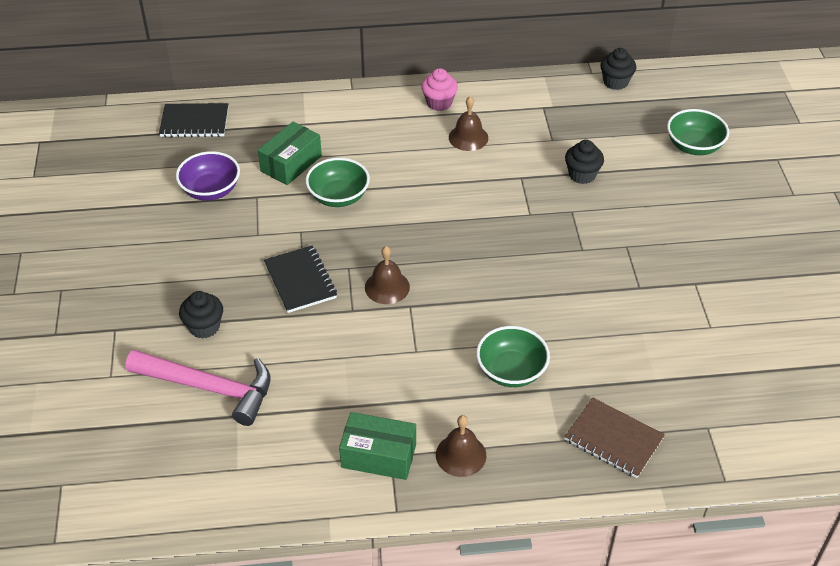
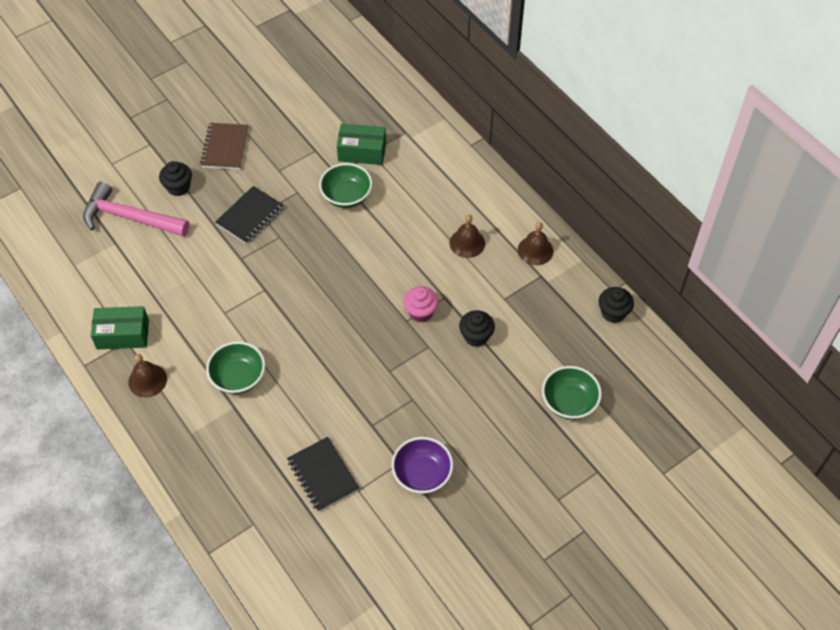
camera: 60 degrees right, 10 degrees up
(194, 122) = (366, 76): black notebook -> black notebook (323, 475)
(209, 388) = (130, 217): pink hammer -> pink hammer turned 120 degrees clockwise
(211, 190) = (304, 122): purple bowl -> purple bowl (422, 474)
(378, 456) = (123, 334): green box -> green box turned 75 degrees counterclockwise
(387, 287) = (274, 268): brown bell -> brown bell (535, 250)
(439, 103) = (494, 206): pink cupcake -> pink cupcake (420, 312)
(613, 439) = (209, 466): brown notebook -> brown notebook (225, 147)

